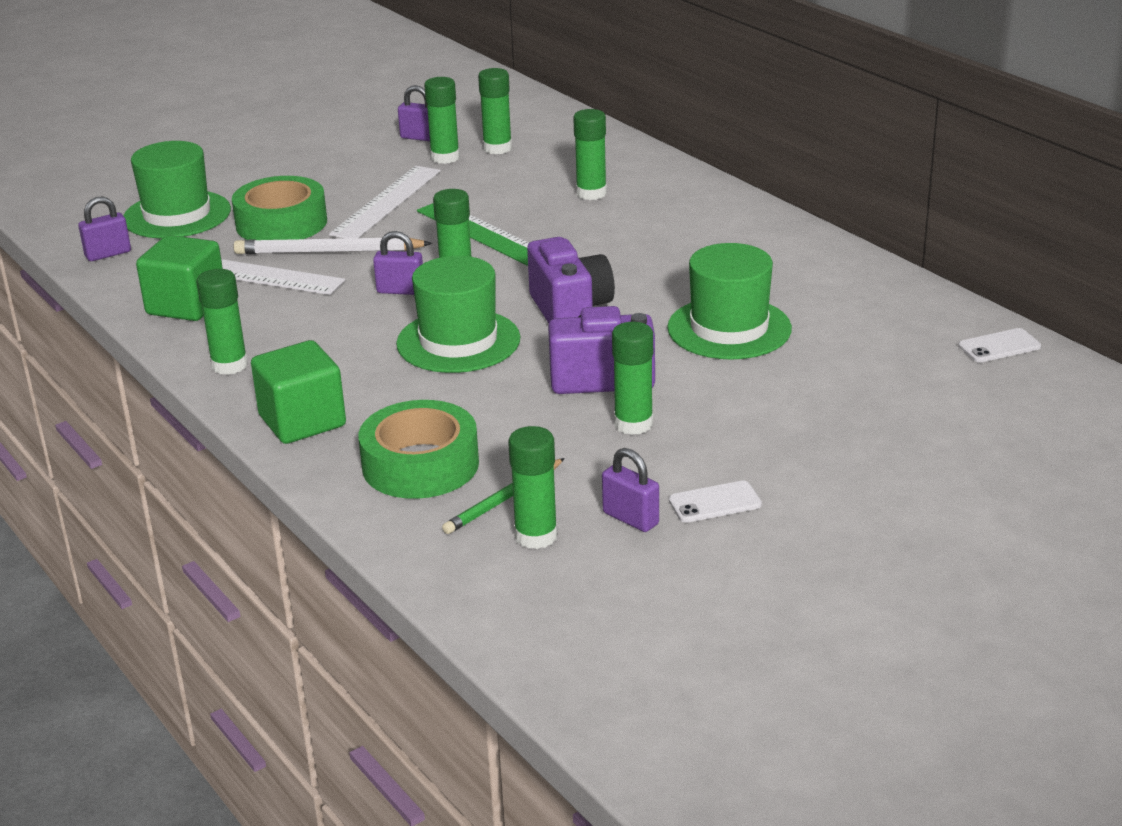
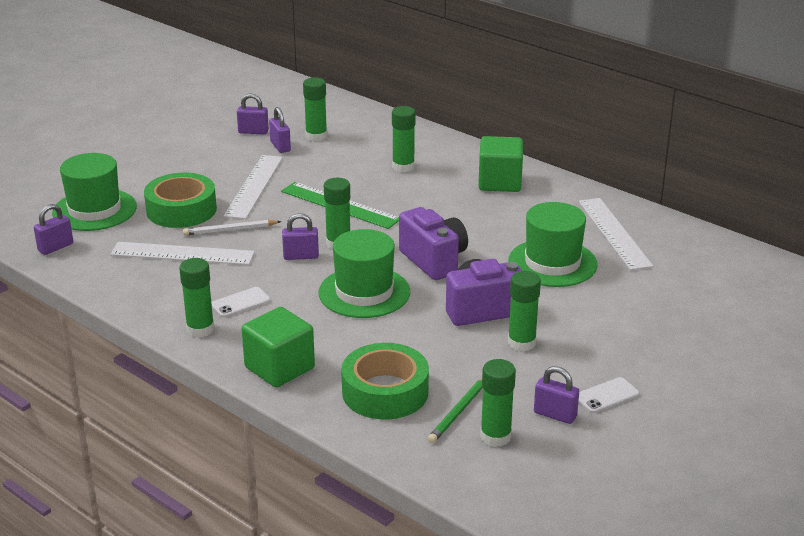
camera: 15 degrees left, 0 degrees up
(186, 305) = (141, 284): green cube -> green cube (499, 182)
(329, 251) = (230, 230): white pencil -> white pencil, size x0.65
(445, 157) = (280, 146): green glue stick -> purple padlock
(835, 298) = (614, 233): none -> white ruler
(999, 346) = (739, 258): white phone -> white phone (240, 303)

